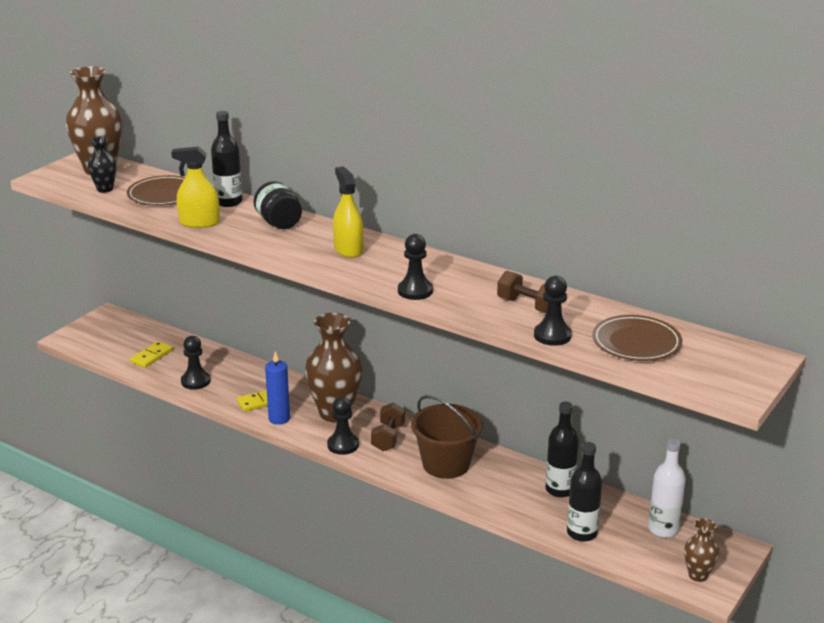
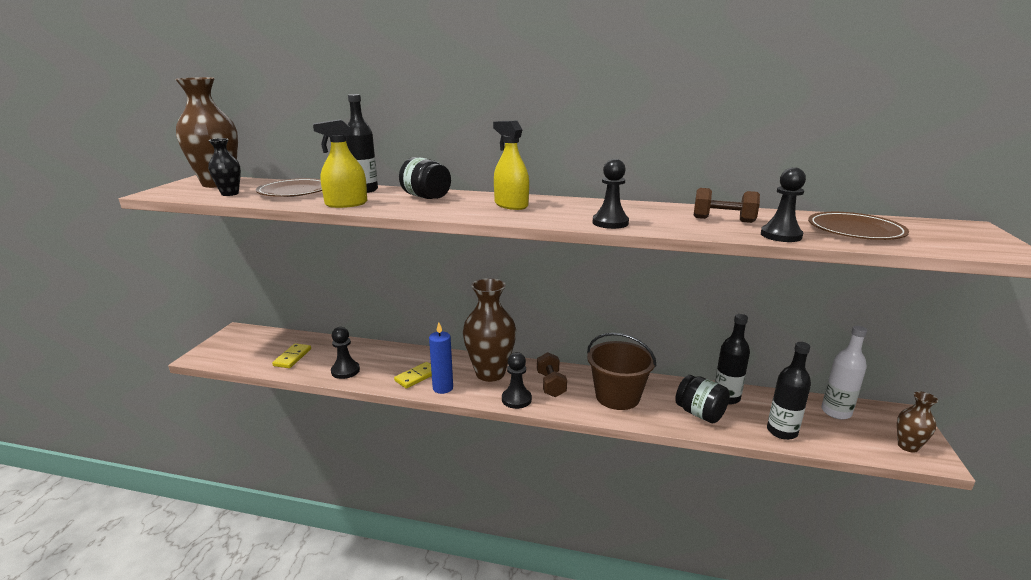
camera: 20 degrees left, 5 degrees down
(515, 498) = (700, 413): none -> black jar

